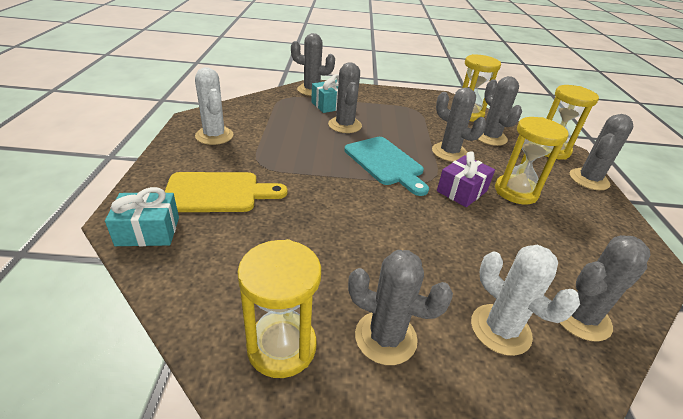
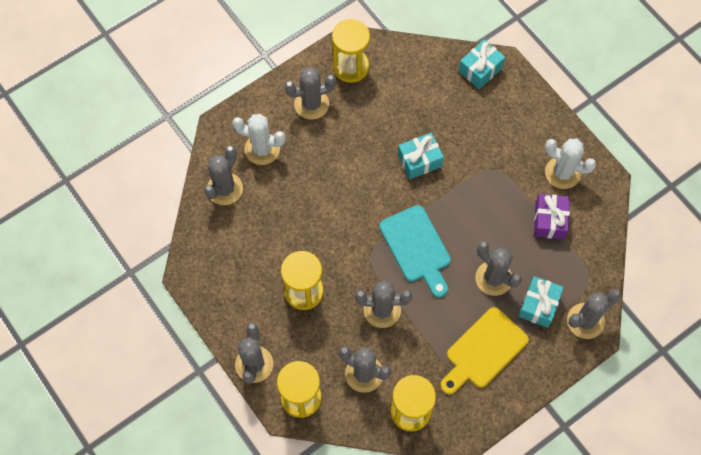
camera: 145 degrees right, 30 degrees up
(217, 193) = (484, 123): yellow cutting board -> yellow cutting board (483, 351)
(316, 205) = (419, 160): none -> turquoise gift
(385, 163) = (417, 248): turquoise cutting board -> turquoise cutting board turned 135 degrees counterclockwise
(462, 191) = (341, 258): purple gift -> purple gift (549, 221)

